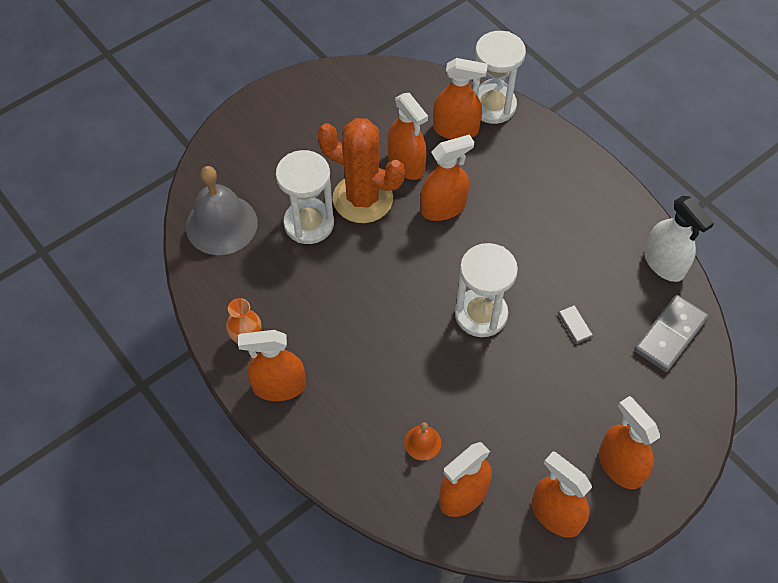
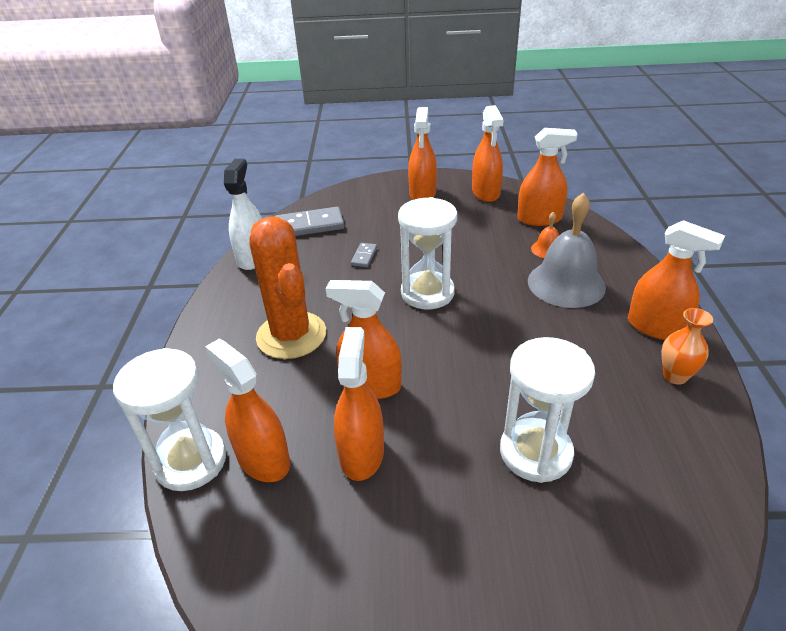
camera: 140 degrees left, 20 degrees down
(221, 224) = (661, 519): grey bell -> grey bell (566, 283)
(363, 199) = (448, 443): orange cactus -> orange cactus (291, 335)

